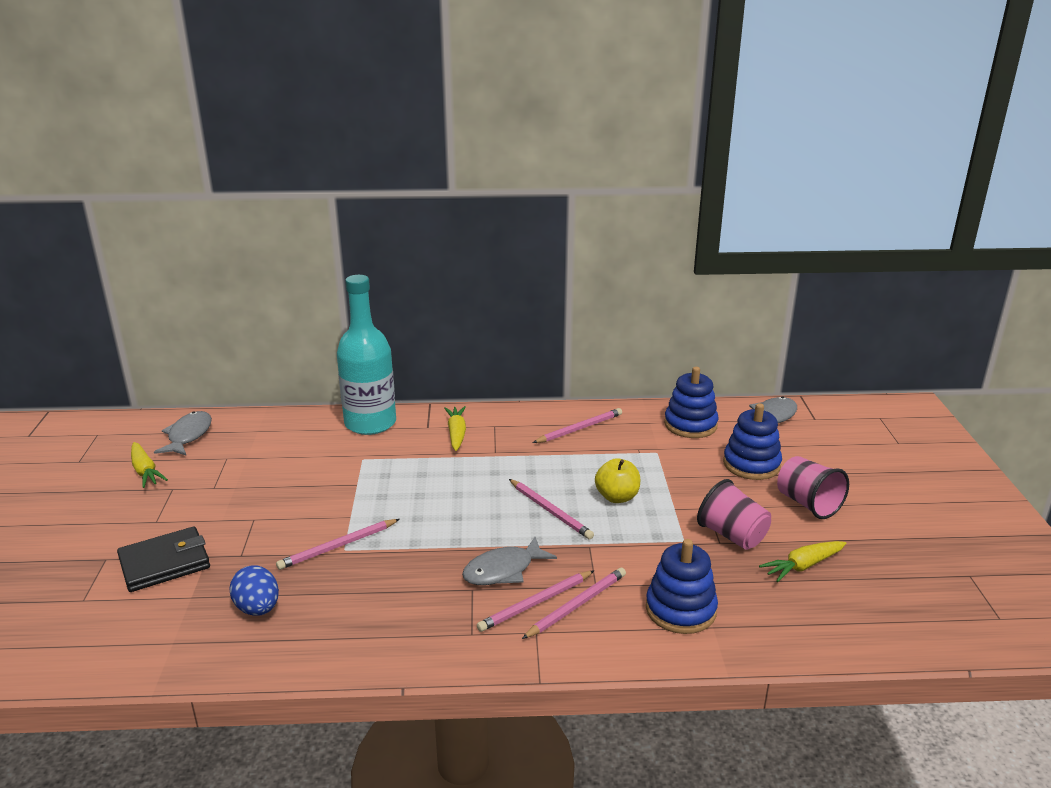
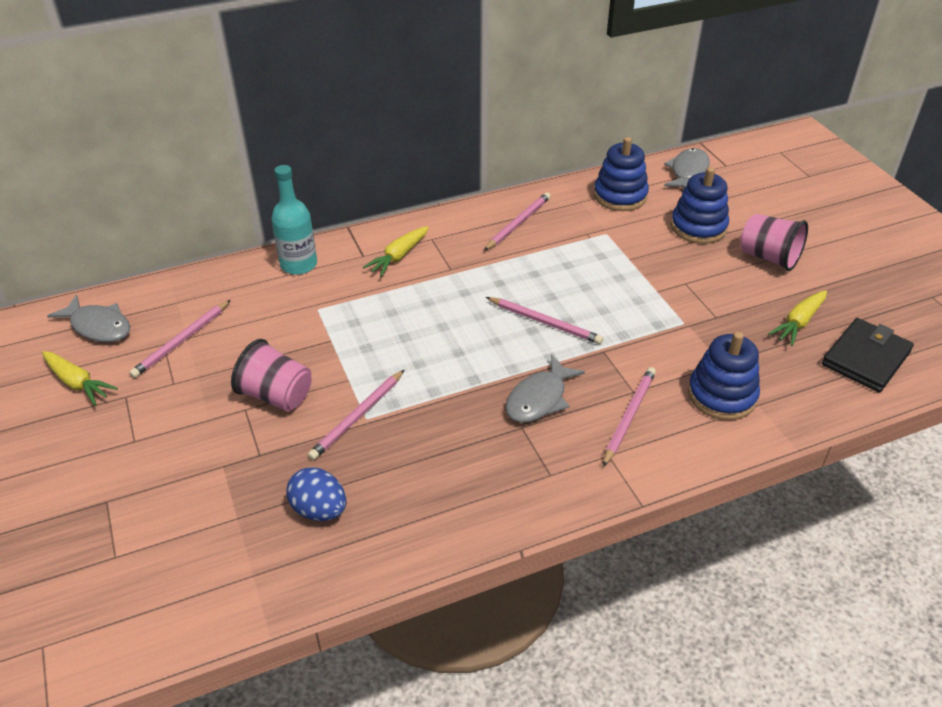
camera: 20 degrees left, 15 degrees up
(165, 563) = (180, 487): black wallet -> black wallet (866, 358)
(188, 435) = (98, 326): grey fish -> grey fish turned 135 degrees clockwise
(370, 423) = (298, 264): turquoise bottle -> turquoise bottle, size x0.64
(456, 434) = (398, 257): yellow carrot -> yellow carrot turned 120 degrees counterclockwise
(536, 603) = (590, 425): pink pencil -> pink pencil (182, 341)
(617, 497) = (598, 292): yellow apple -> none
(732, 536) = (723, 307): pink cup -> pink cup (277, 396)

